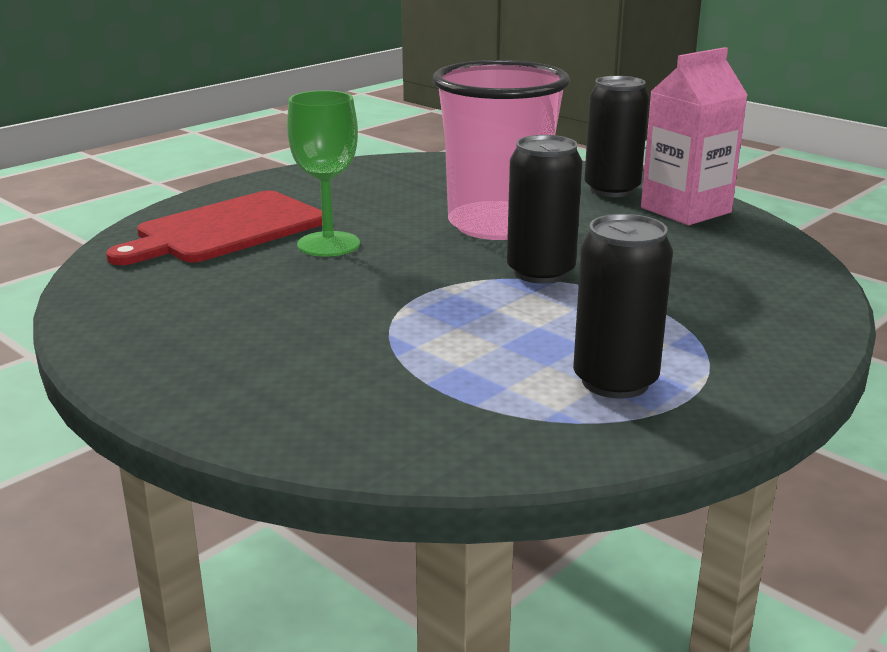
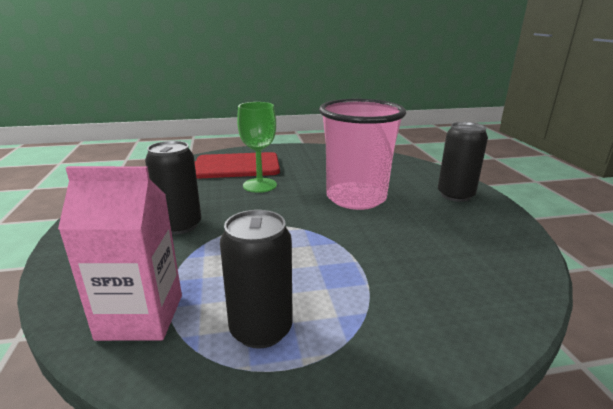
camera: 35 degrees right, 0 degrees up
(540, 272) = (335, 234): black can -> black can (180, 226)
(685, 210) = (487, 222): pink carton -> pink carton (141, 316)

